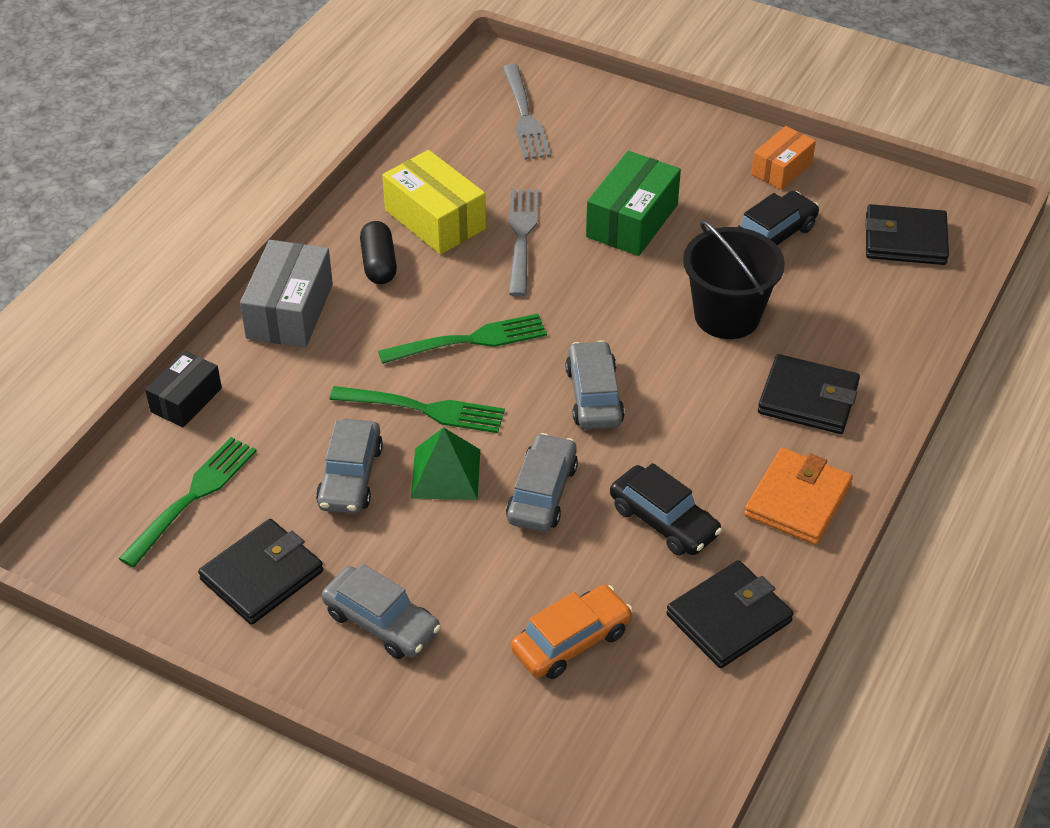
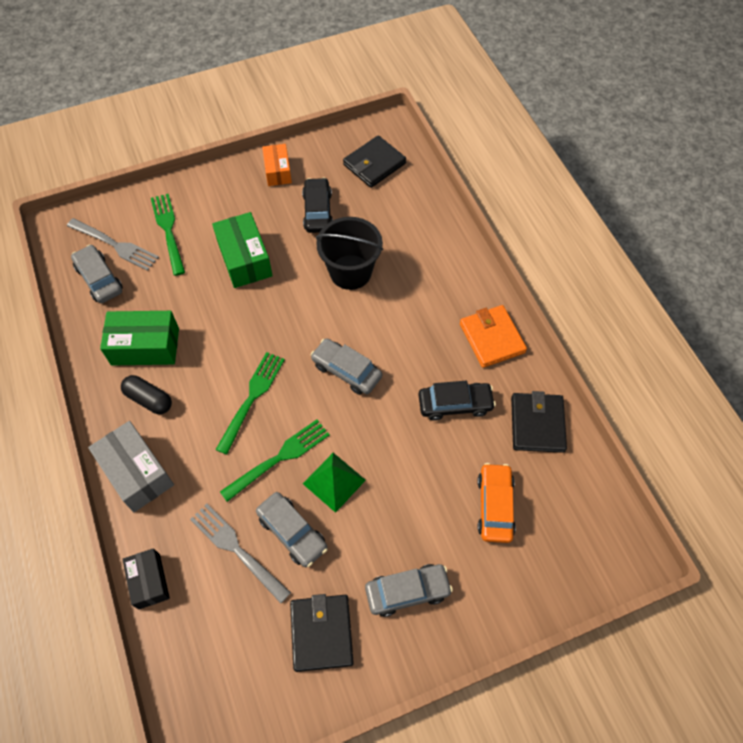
camera: 50 degrees left, 15 degrees up
(192, 497) = (229, 631): green fork -> green fork (168, 231)
(435, 219) = (145, 346): yellow box -> green box
(521, 236) = (202, 316): grey fork -> grey fork (237, 549)
(542, 493) = (389, 445): grey car -> grey car (99, 279)
(808, 399) = (434, 283): black wallet -> none

